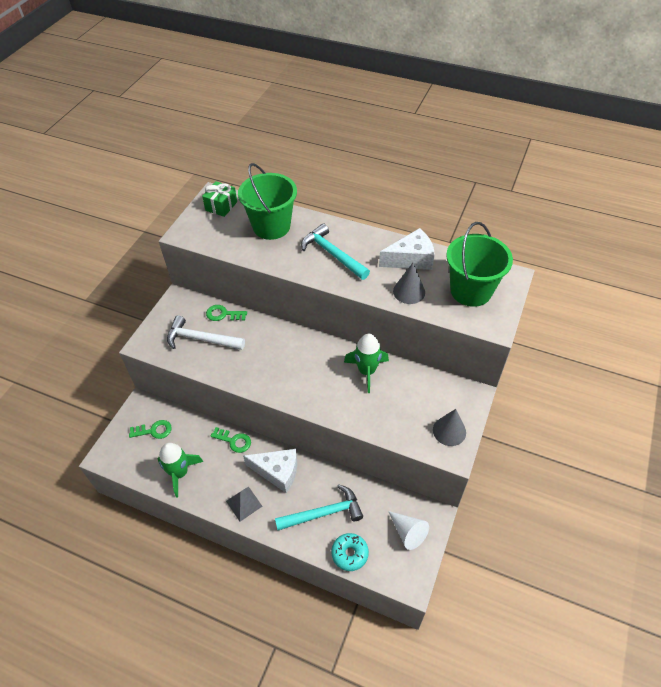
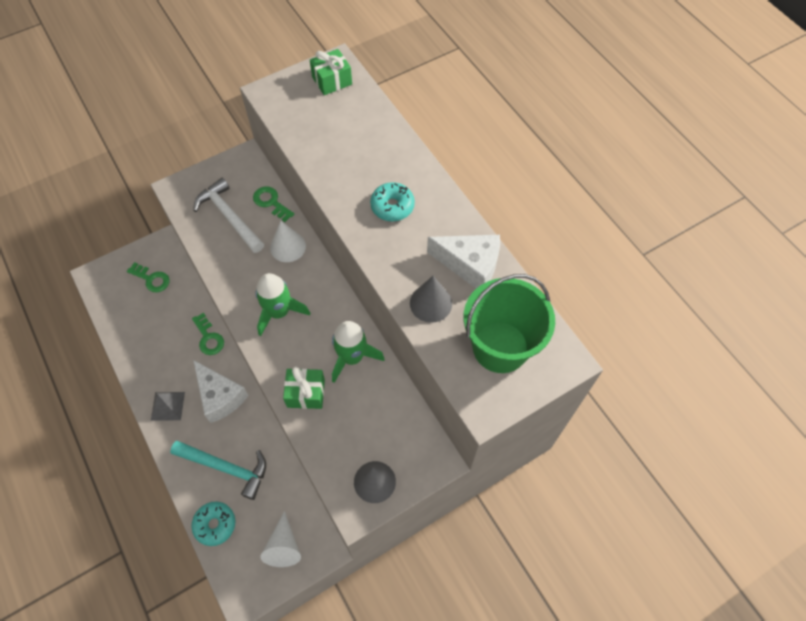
camera: 35 degrees right, 10 degrees up
(179, 473) = (140, 336): green rocket -> green rocket (279, 312)
(261, 333) = (288, 247): none -> white cone
(271, 226) = (360, 135): green bucket -> none
(332, 254) = (392, 206): turquoise hammer -> turquoise donut
(357, 410) = (306, 393): none -> green gift

